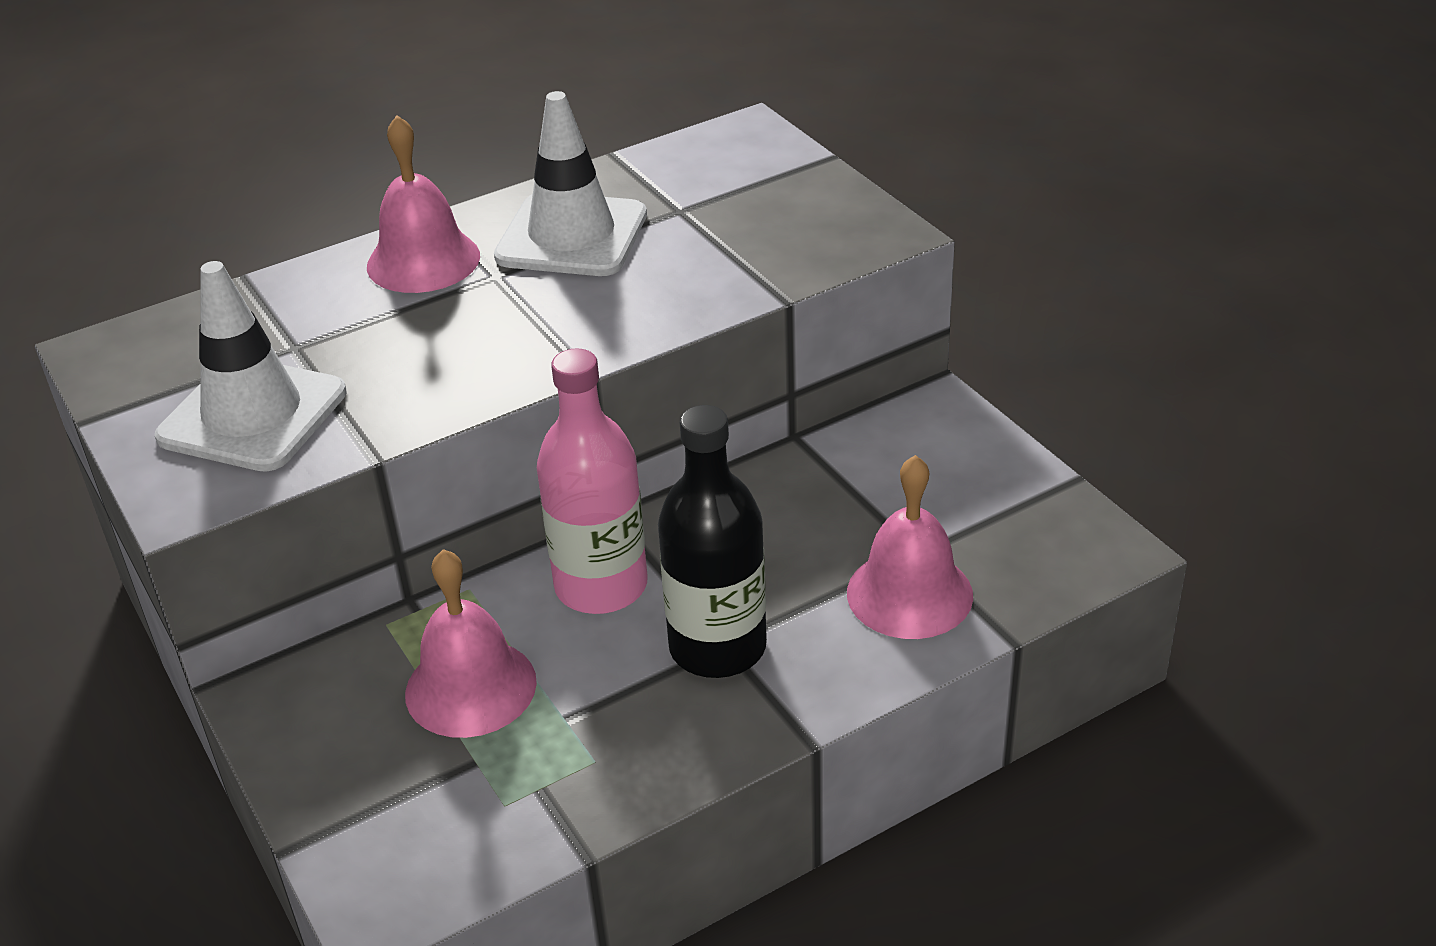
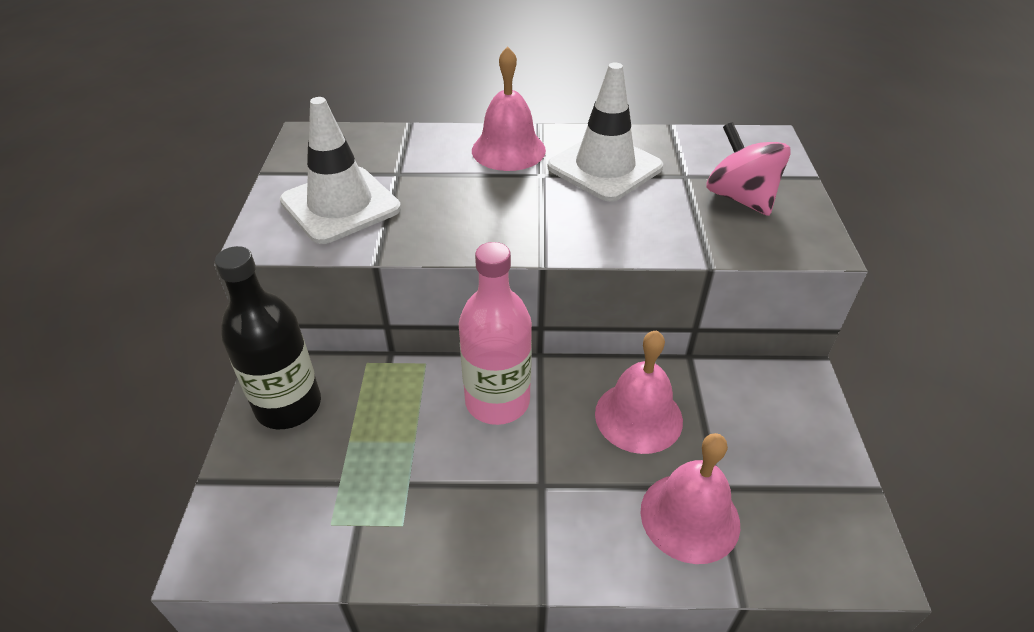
camera: 30 degrees right, 5 degrees up
(470, 687) = (375, 430): pink bell -> pink bell (638, 416)
(717, 647) = (534, 485): black bottle -> black bottle (288, 406)
(764, 212) = (740, 198): none -> pink spinning top

